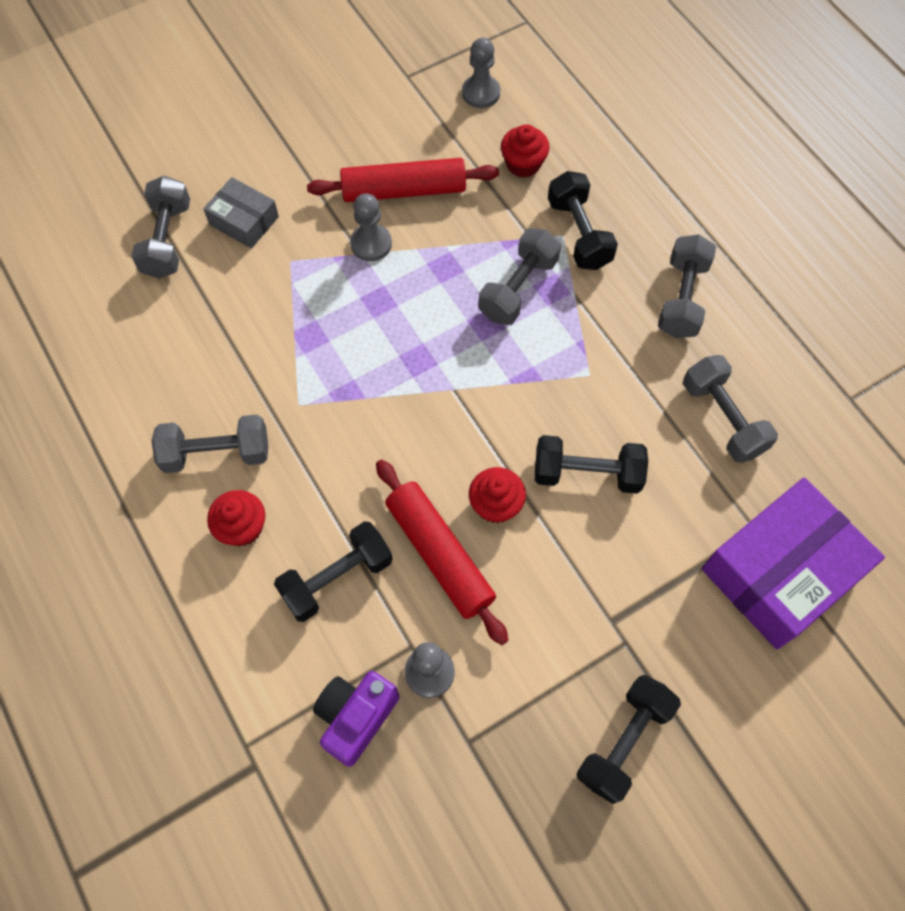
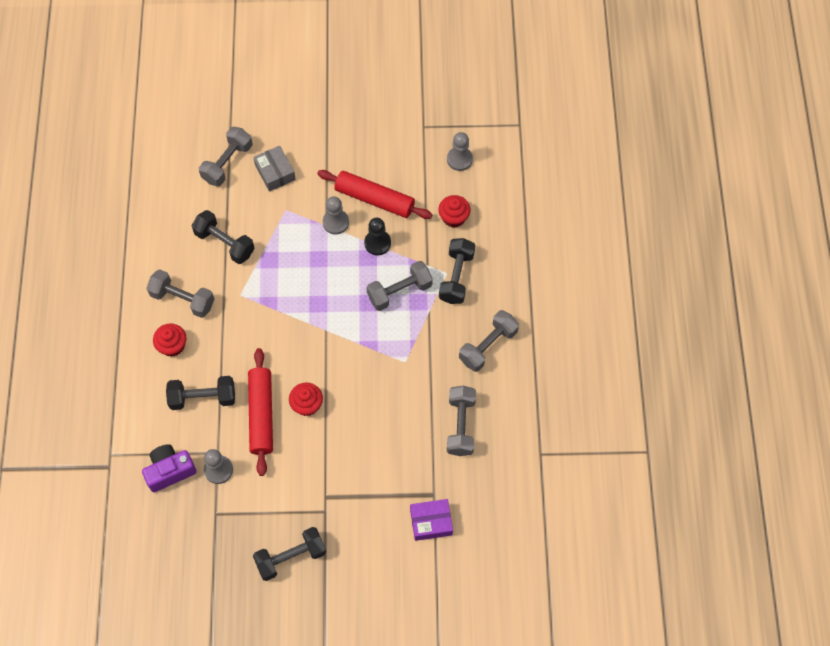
camera: 30 degrees right, 0 degrees up
(445, 242) = (377, 243): none -> black pawn
(587, 473) = (366, 414): black dumbbell -> black dumbbell (225, 243)
(780, 571) = (431, 522): purple box -> purple box, size x0.51

